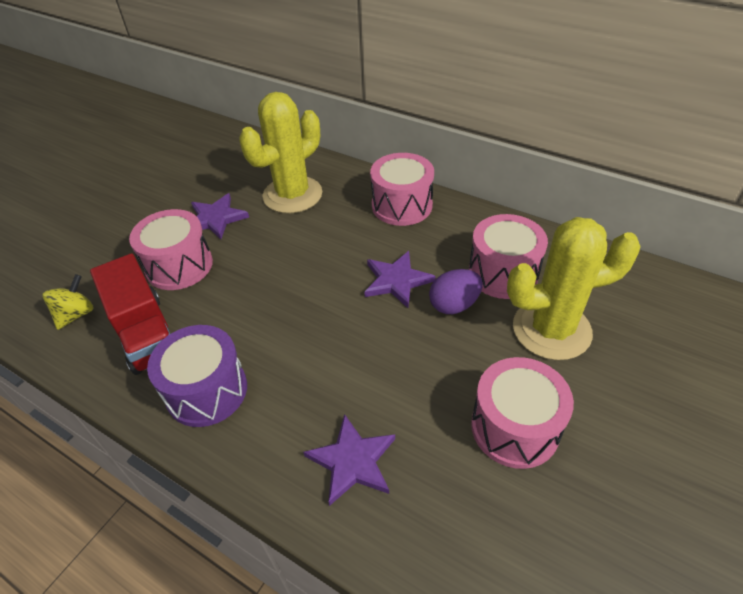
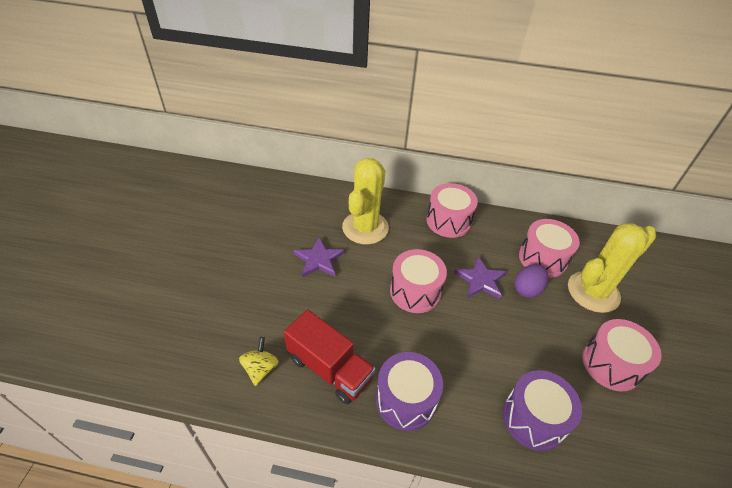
camera: 25 degrees left, 0 degrees up
(179, 266) = (317, 306): pink drum -> pink drum (415, 291)
(352, 461) = (533, 418): purple star -> purple drum

